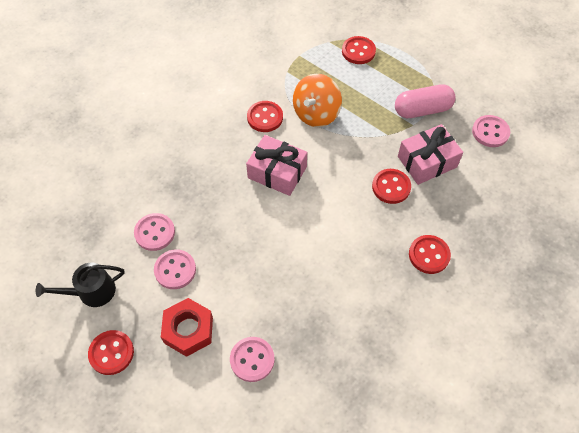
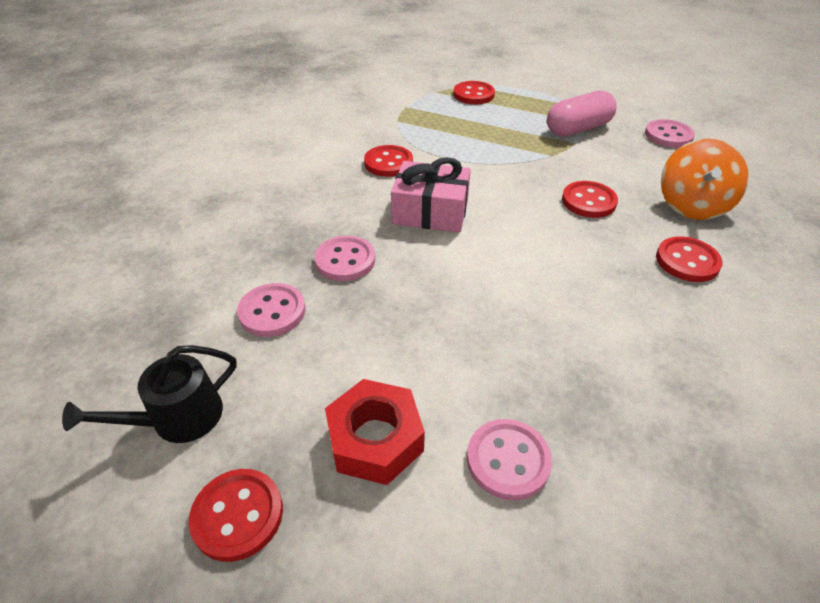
camera: 15 degrees left, 15 degrees down
(175, 270) = (321, 354): pink button -> pink button (345, 260)
(316, 113) = (452, 150): orange spinning top -> orange spinning top (692, 205)
(427, 162) = (616, 171): pink gift -> none

